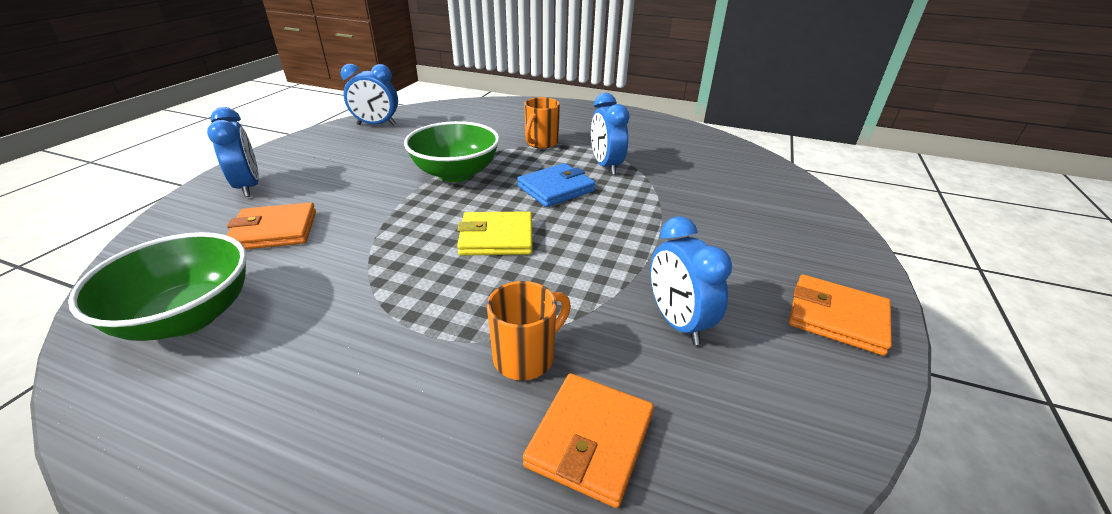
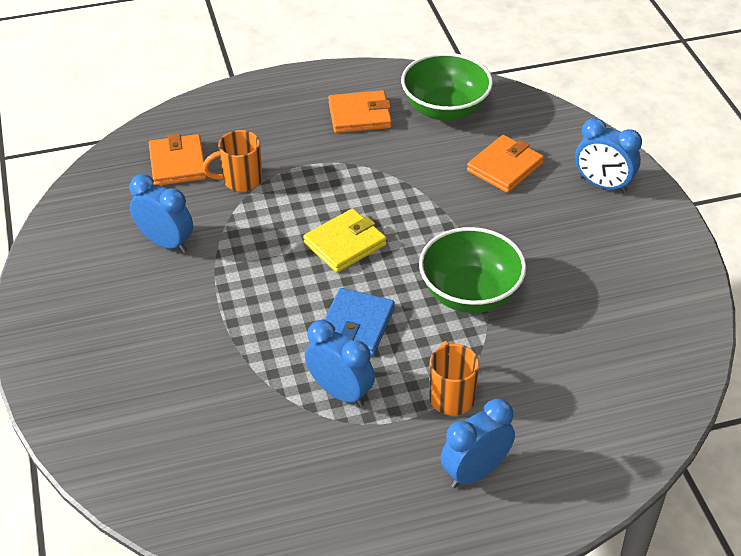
camera: 145 degrees right, 10 degrees up
(376, 125) = (670, 321): blue clock -> blue clock (475, 472)
(526, 357) = (240, 180): orange mug -> orange mug turned 60 degrees clockwise
(836, 317) = (58, 300): orange wallet -> orange wallet (360, 115)

